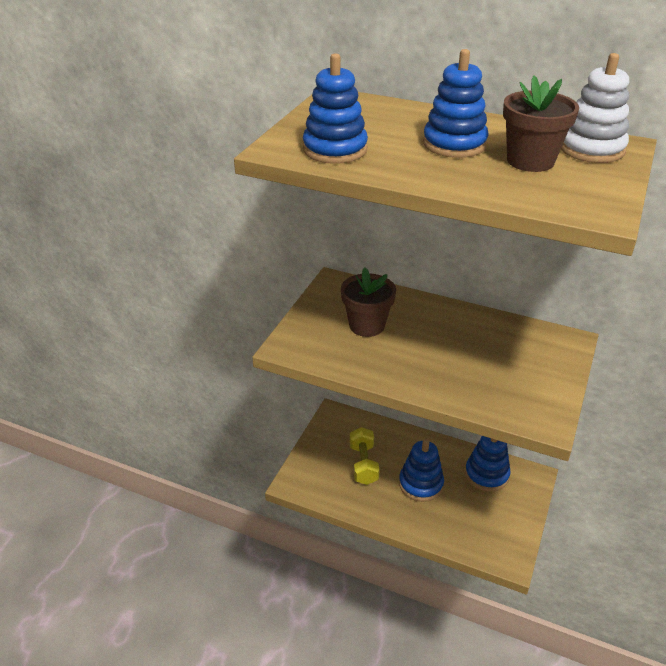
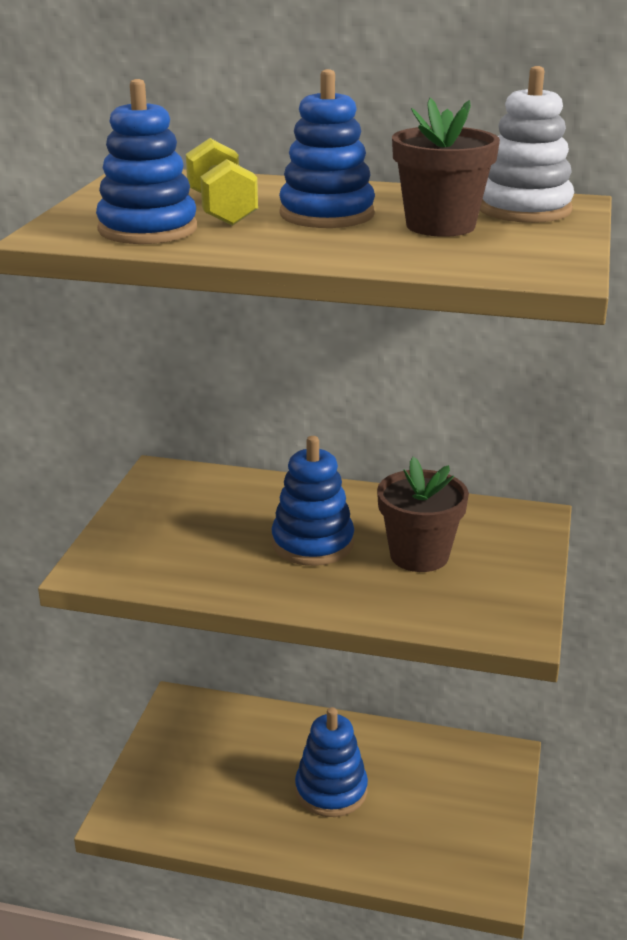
camera: 10 degrees left, 10 degrees down
(363, 464) = (235, 772): yellow dumbbell -> yellow dumbbell (222, 210)
(367, 325) = (220, 526): brown flower pot -> brown flower pot (419, 555)
(486, 474) = (433, 763): blue stacking toy -> blue stacking toy (312, 543)

